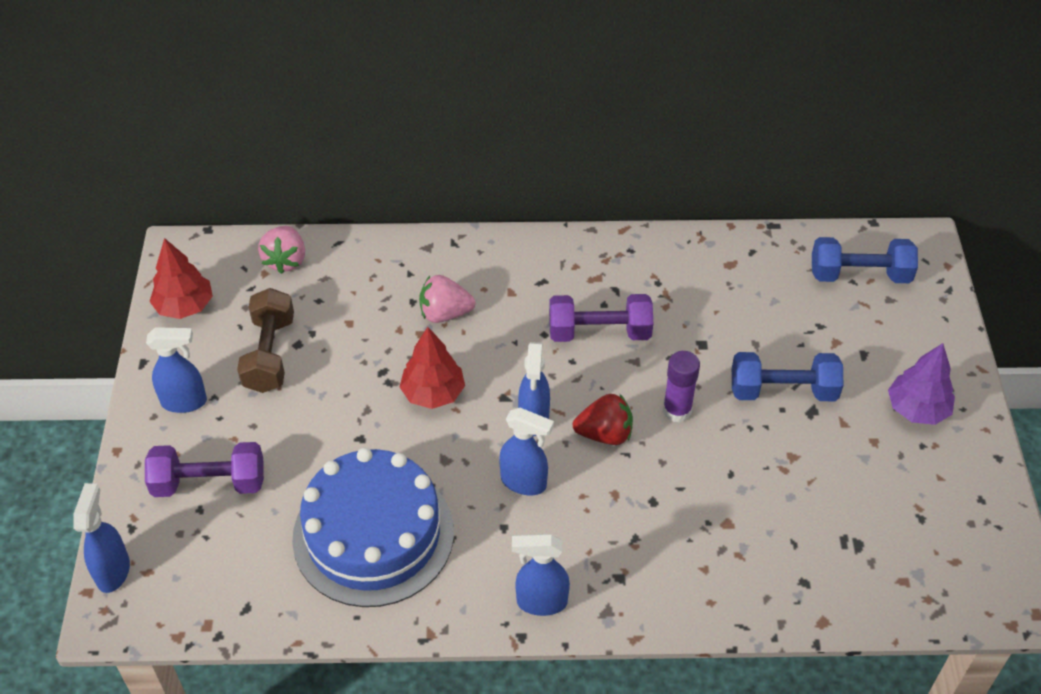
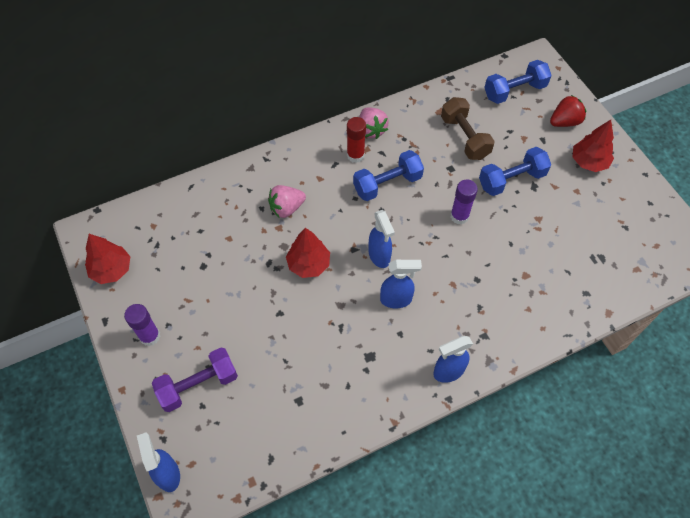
camera: 25 degrees left, 10 degrees up
(185, 402) = (150, 336): blue spray bottle -> purple glue stick
(269, 354) = (188, 280): brown dumbbell -> brown dumbbell (464, 137)
(285, 260) = (163, 211): pink strawberry -> pink strawberry (371, 130)
(373, 534) = (323, 373): blue cake -> none
(577, 280) = (355, 155): none -> red glue stick
(599, 332) = (387, 184): purple dumbbell -> blue dumbbell
(604, 434) = (426, 248): red strawberry -> red strawberry (564, 122)
(917, 409) = (588, 162): purple tree -> red tree

